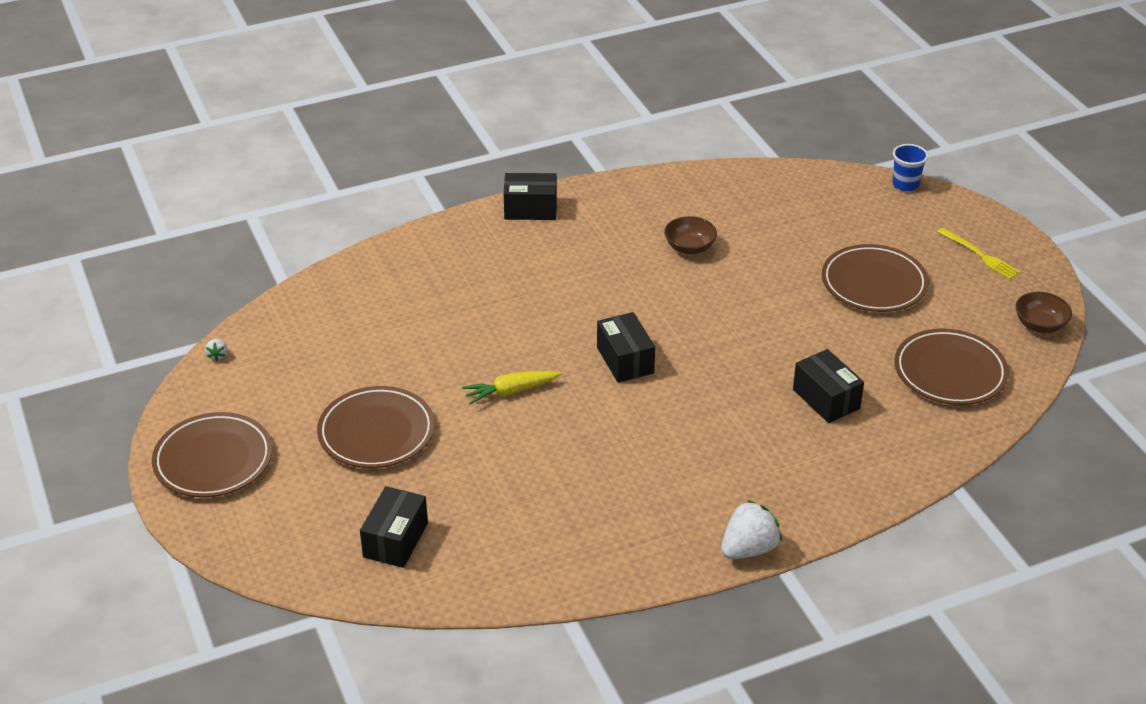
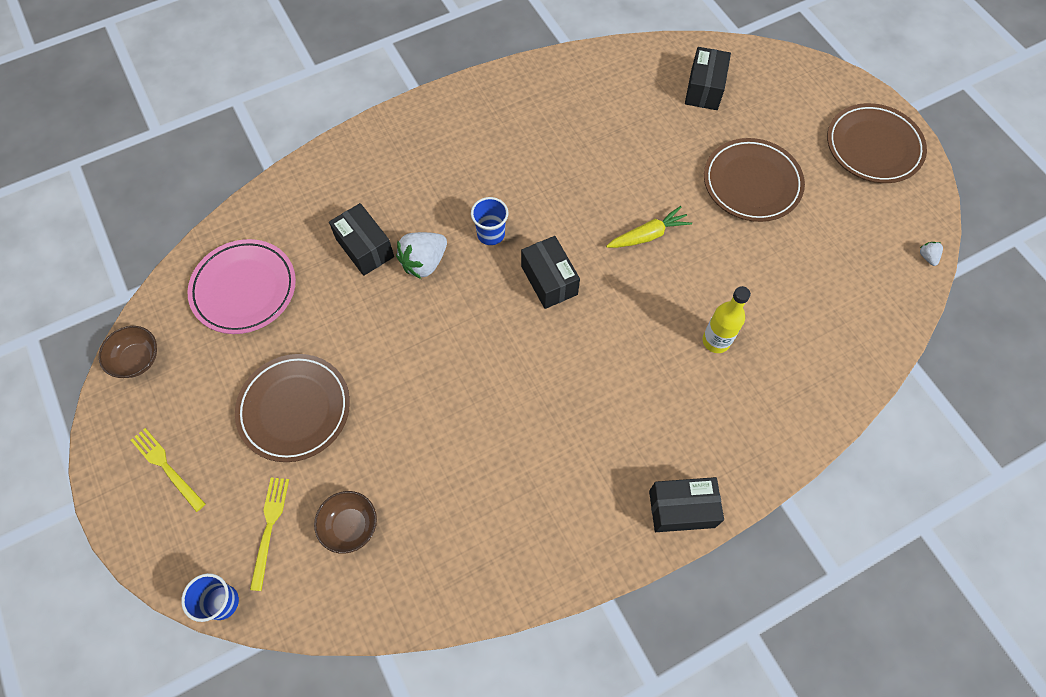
camera: 175 degrees right, 25 degrees up
(465, 306) = (716, 341): none -> yellow bottle
(686, 403) = (491, 234): none -> blue cup
(689, 248) = (492, 453): brown bowl -> brown bowl (350, 526)
(749, 549) = (440, 100): white strawberry -> white strawberry (424, 262)
(878, 218) = (269, 528): none -> yellow fork
(950, 372) = (244, 289): brown plate -> pink plate

